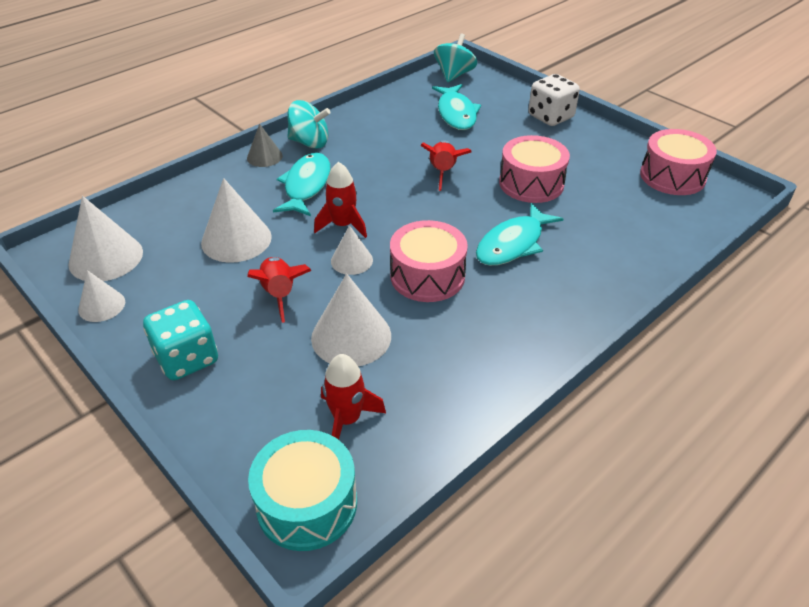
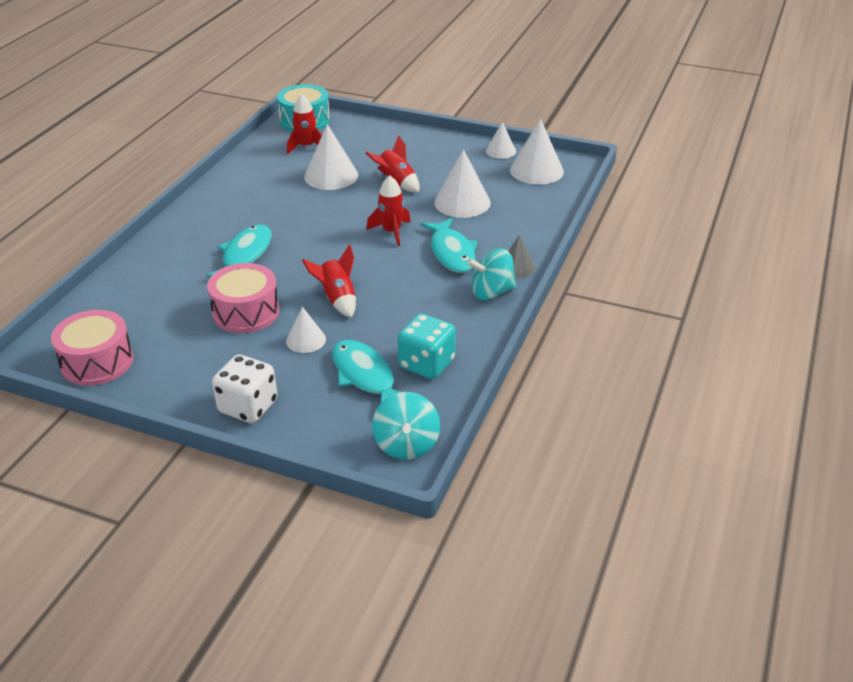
camera: 155 degrees right, 5 degrees down
(187, 358) = (419, 145): turquoise dice -> turquoise dice (426, 364)
(351, 260) = (364, 212): white cone -> white cone (306, 340)
(427, 276) = (302, 217): pink drum -> none

